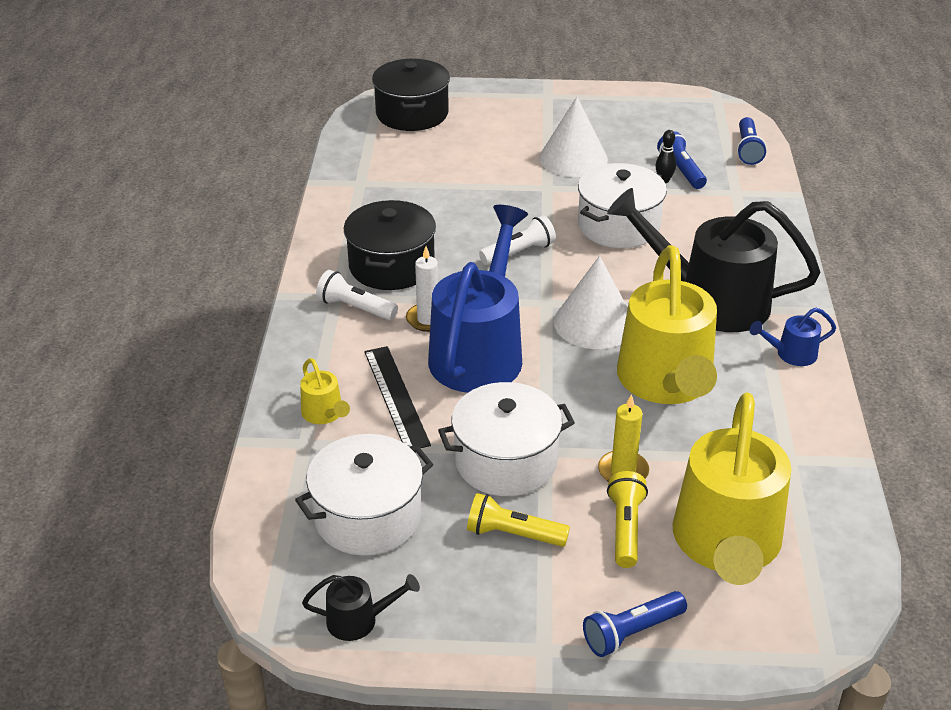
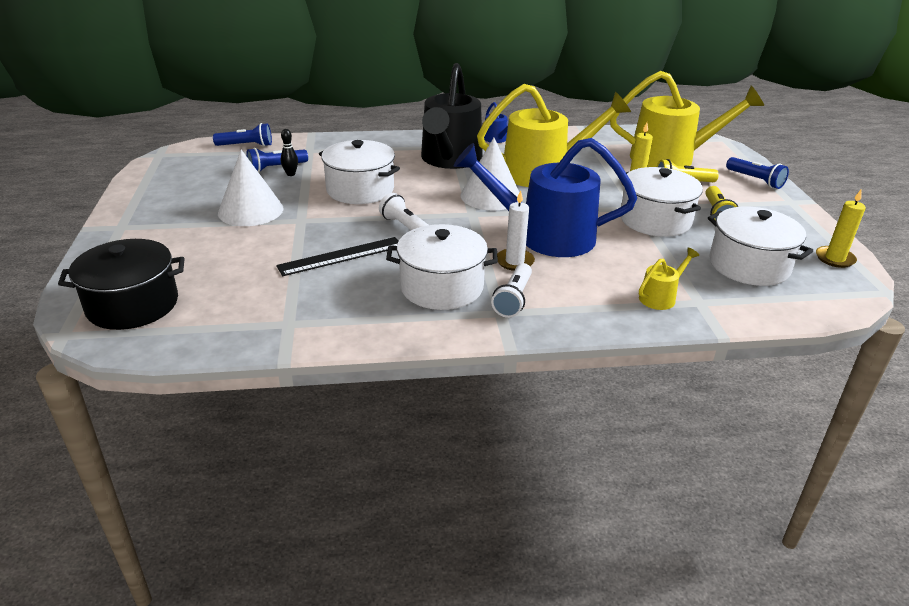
camera: 100 degrees left, 5 degrees down
(359, 620) = (834, 258): black watering can -> yellow candle
(391, 266) = (441, 287): black pot -> white pot
(395, 397) = (619, 267): black ruler -> black ruler (341, 256)

